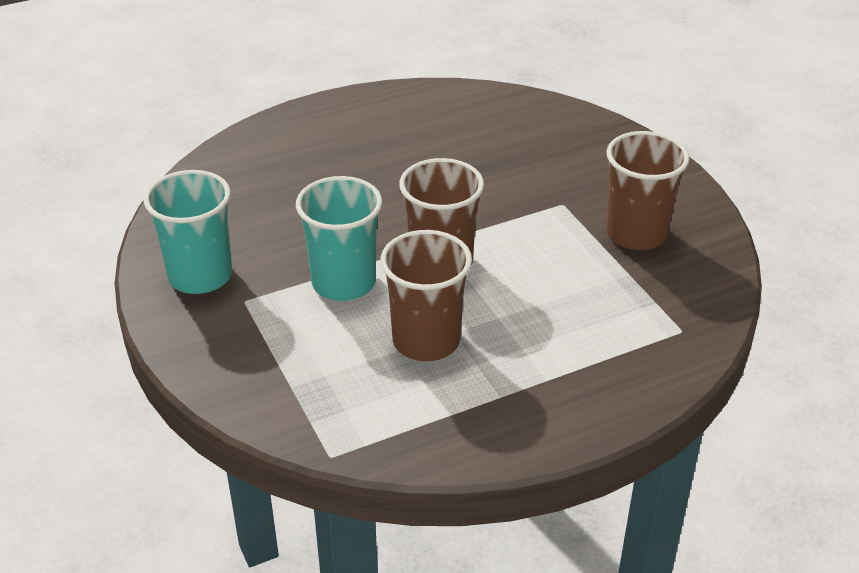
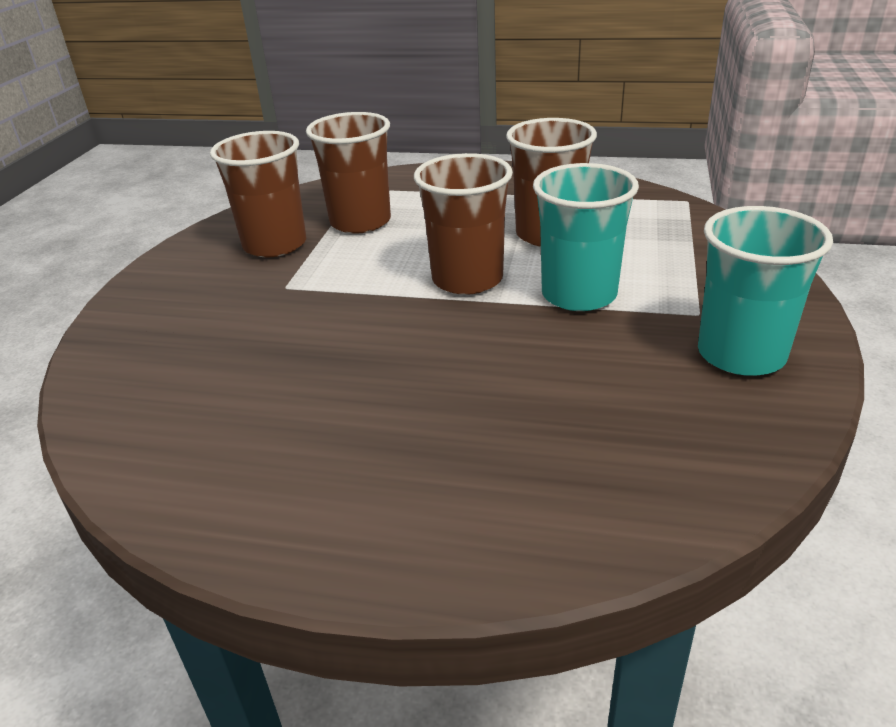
camera: 140 degrees left, 5 degrees down
(608, 286) = (360, 222): none -> brown cup

